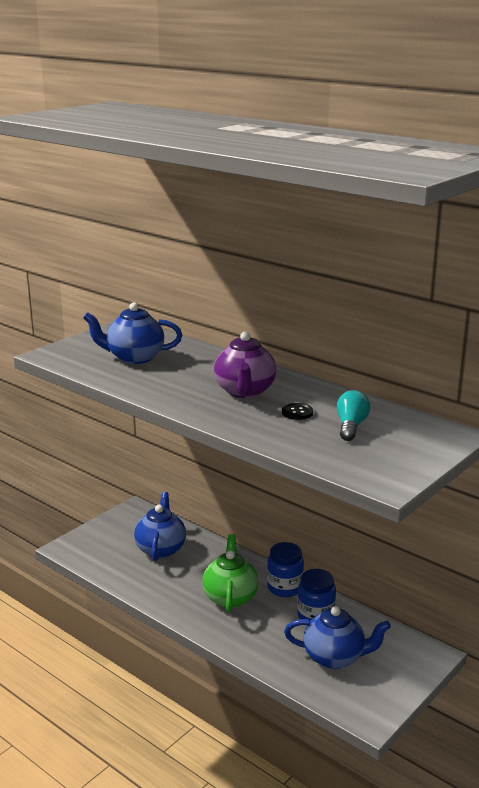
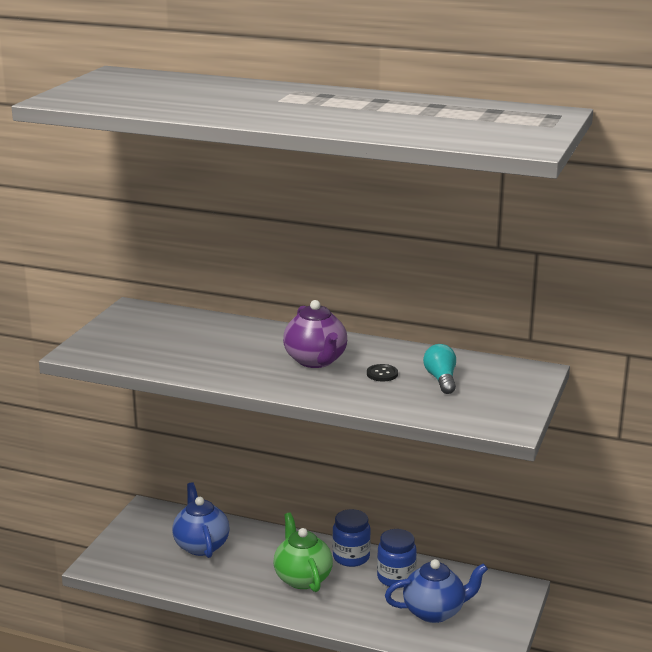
camera: 20 degrees left, 0 degrees up
(134, 358) = (174, 342): blue teapot -> none

